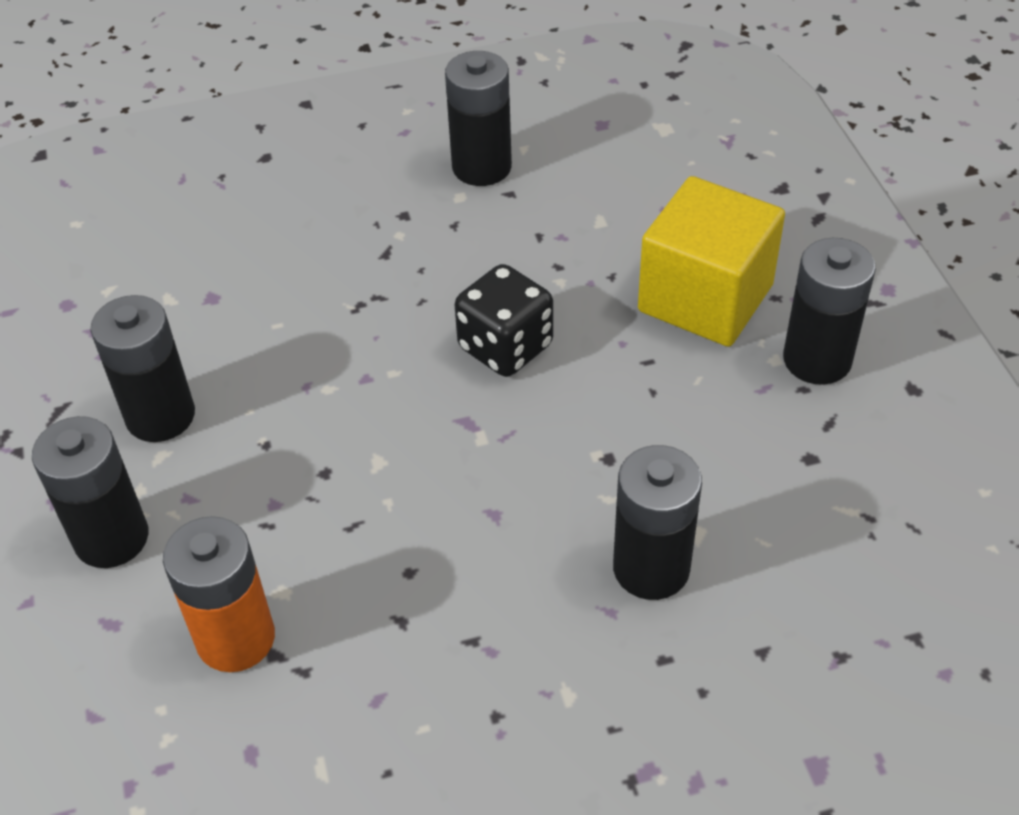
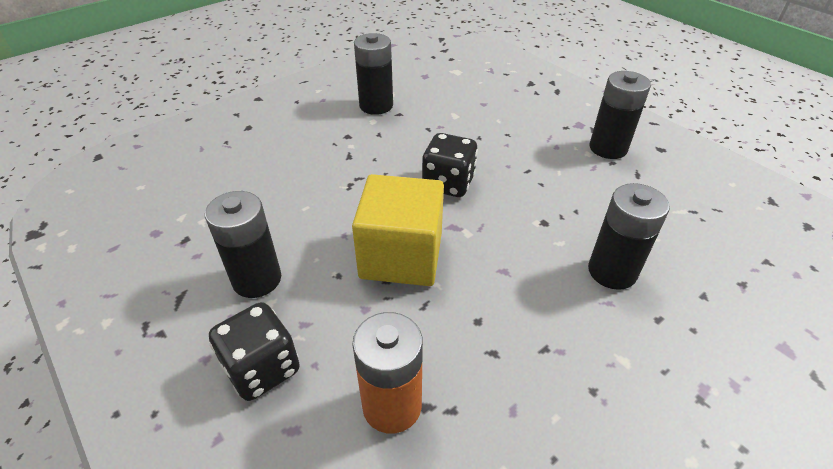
camera: 25 degrees left, 5 degrees down
(111, 538) = (262, 368): black battery -> black dice
(705, 298) = (533, 135): yellow cube -> yellow cube (401, 256)

